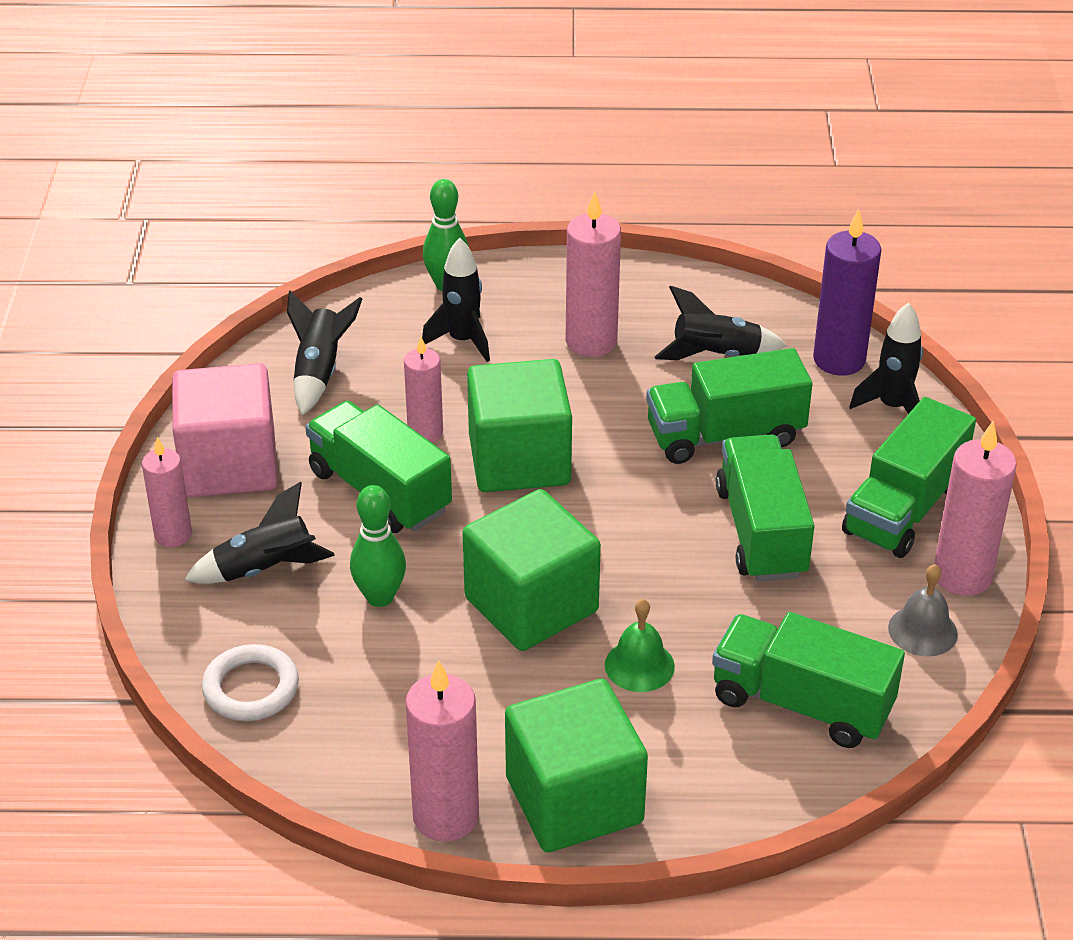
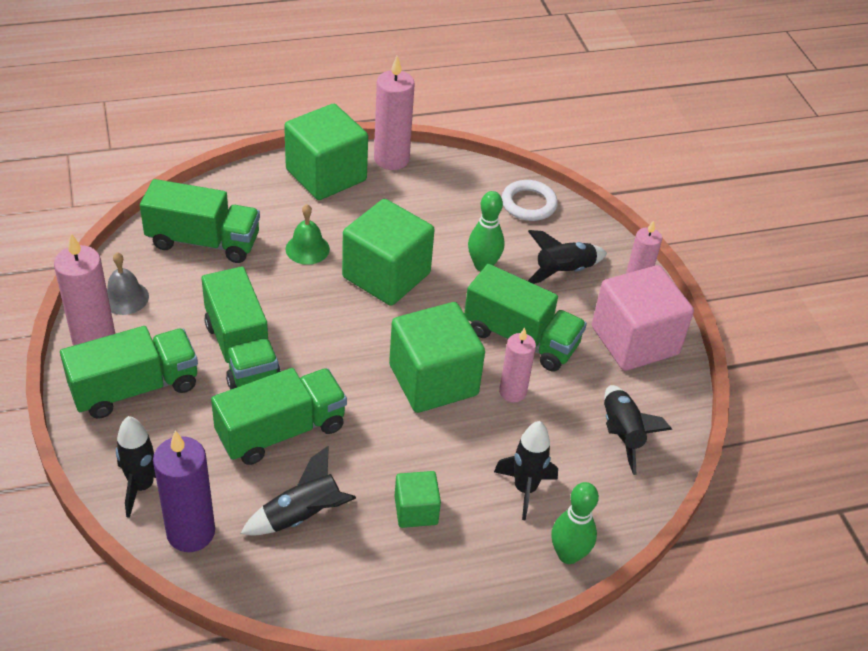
camera: 160 degrees right, 5 degrees up
(591, 341) = (416, 510): pink candle -> green cube
(904, 509) = (135, 388): green truck -> green truck turned 45 degrees clockwise

